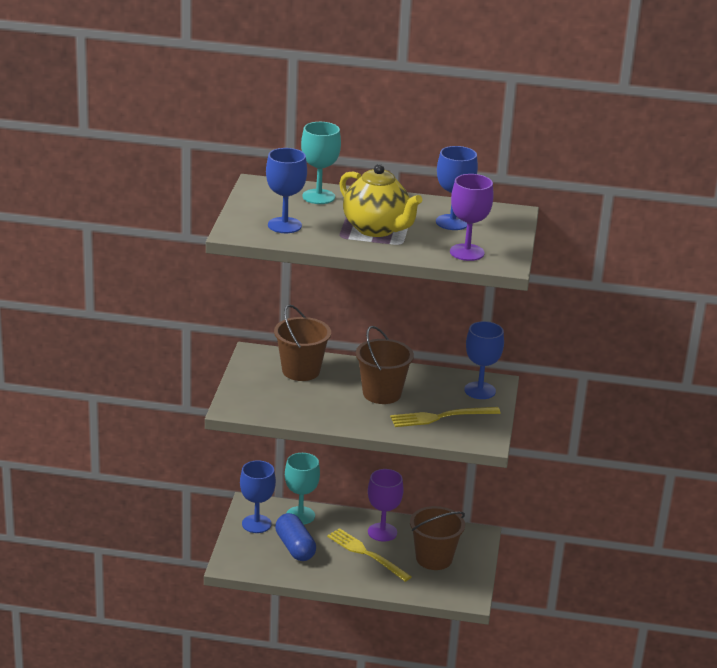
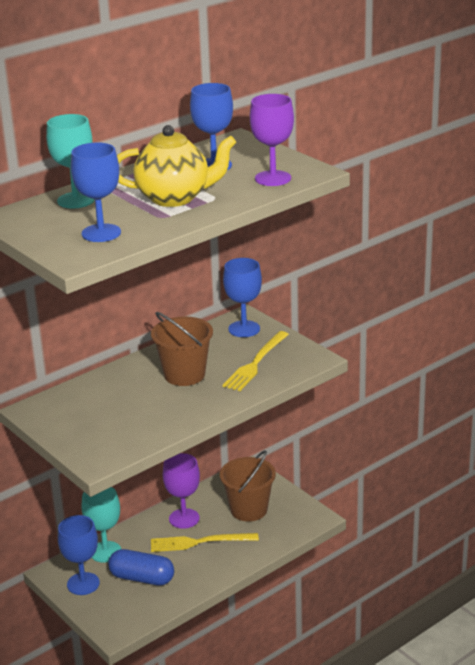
camera: 45 degrees left, 0 degrees up
(301, 371) = (93, 398): brown bucket -> none

